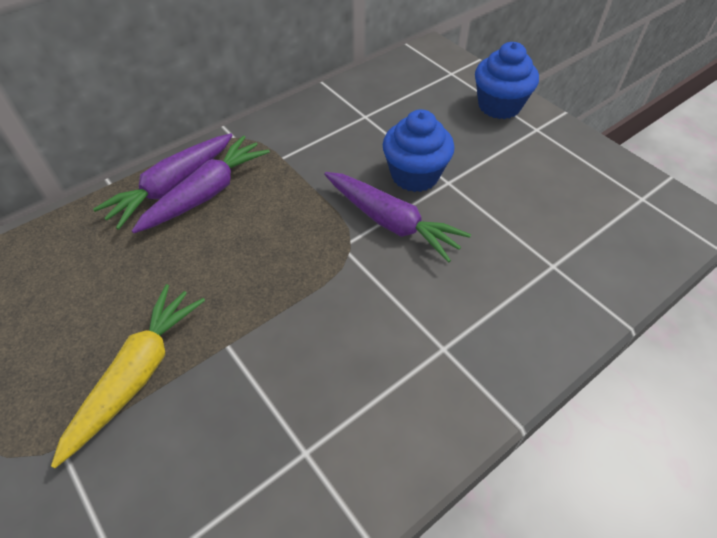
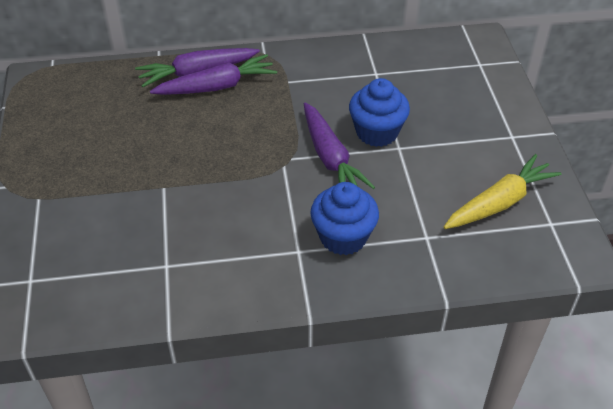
camera: 30 degrees right, 5 degrees down
(138, 374) = (101, 180): yellow carrot -> yellow carrot (499, 202)
(499, 106) = (496, 106): blue cupcake -> blue cupcake (343, 237)

